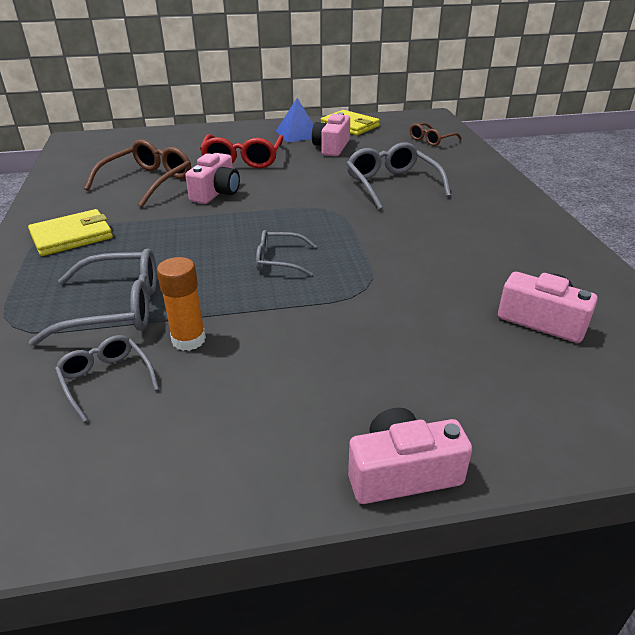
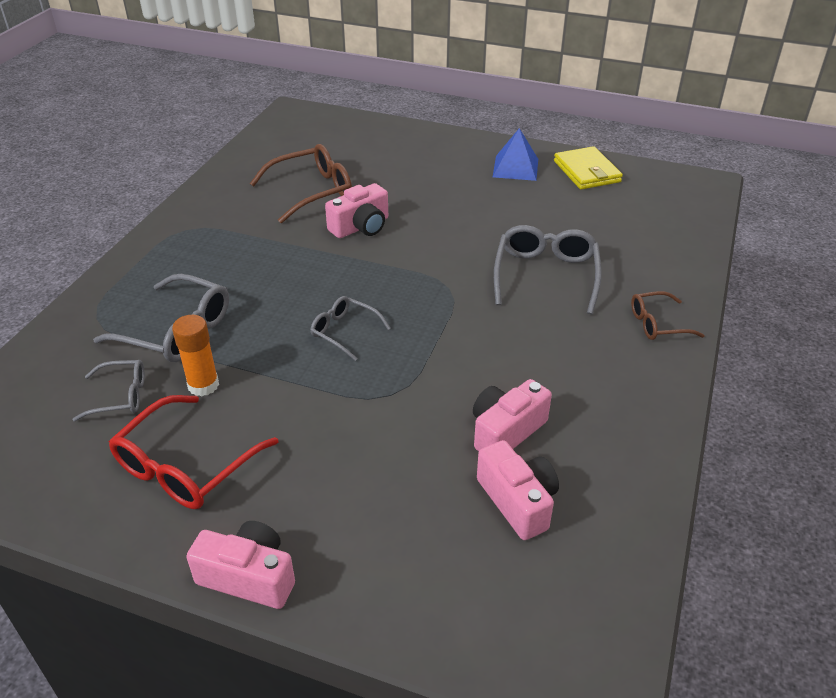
camera: 30 degrees right, 5 degrees up
(72, 236) = (201, 238): yellow wallet -> none
(106, 380) = (120, 396): grey glasses -> grey glasses turned 90 degrees clockwise
(243, 159) = (424, 189): red glasses -> red glasses (186, 466)
(331, 147) = (533, 199): pink camera -> pink camera (505, 431)
(431, 140) = (662, 223): brown glasses -> brown glasses (657, 324)

